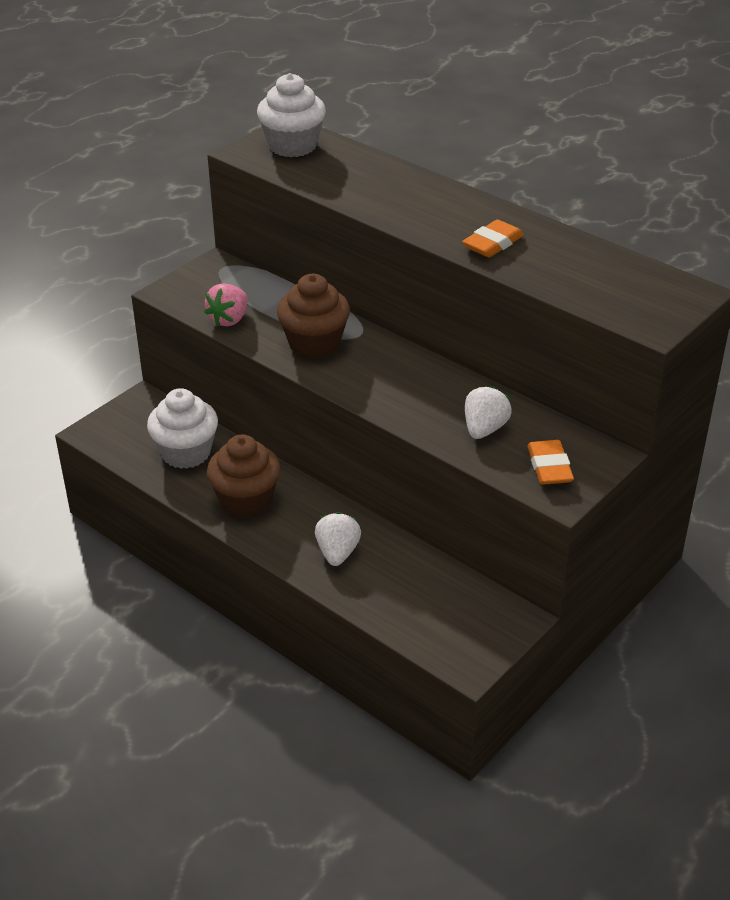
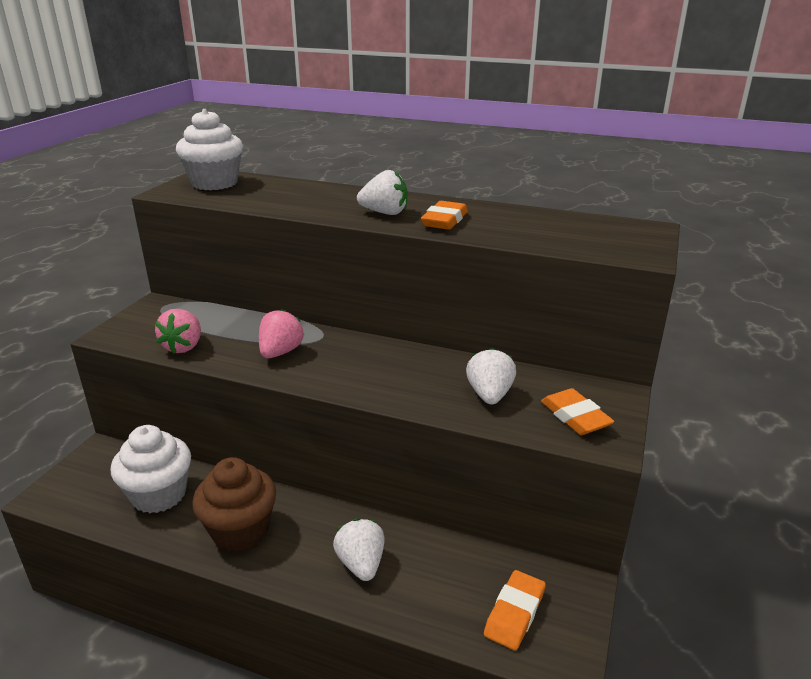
camera: 20 degrees left, 10 degrees down
(314, 344) = (280, 352): brown cupcake -> pink strawberry
(440, 222) = (385, 213): none -> white strawberry
(447, 622) = (514, 613): none -> orange eraser

